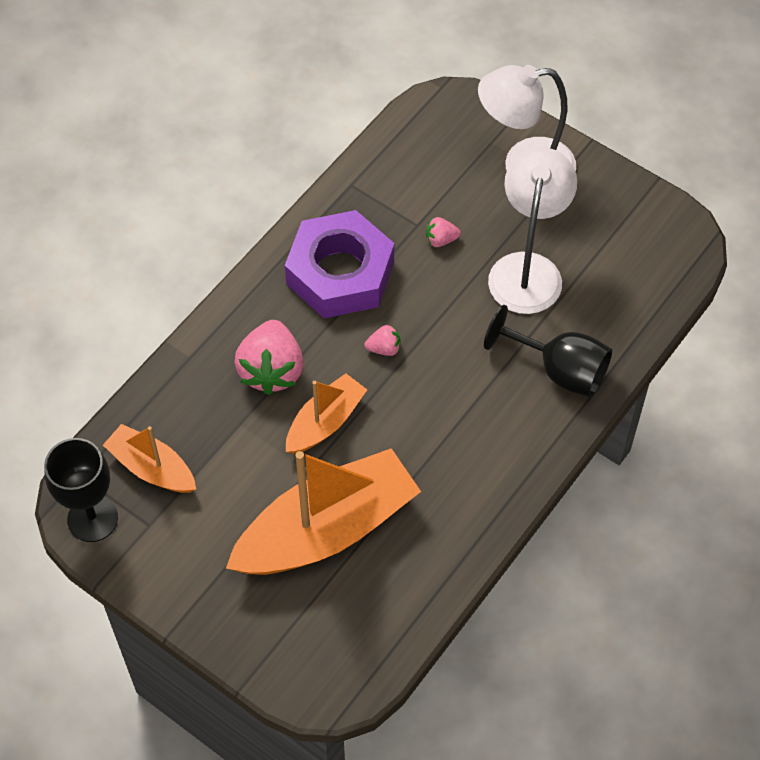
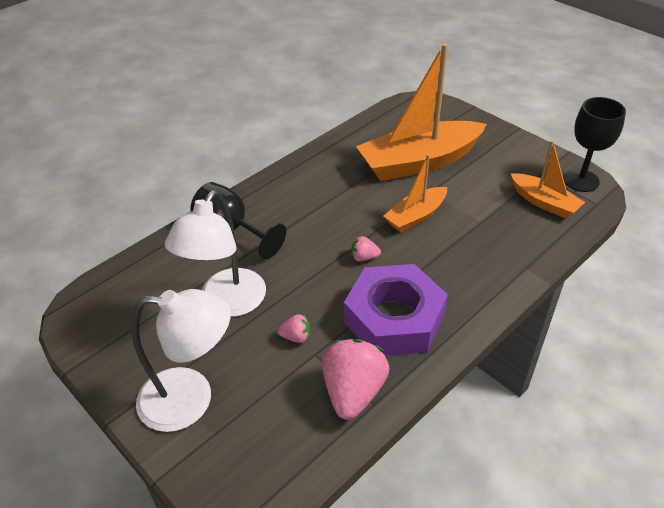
camera: 170 degrees left, 15 degrees down
(271, 370) = (457, 252): pink strawberry -> pink strawberry (353, 392)

